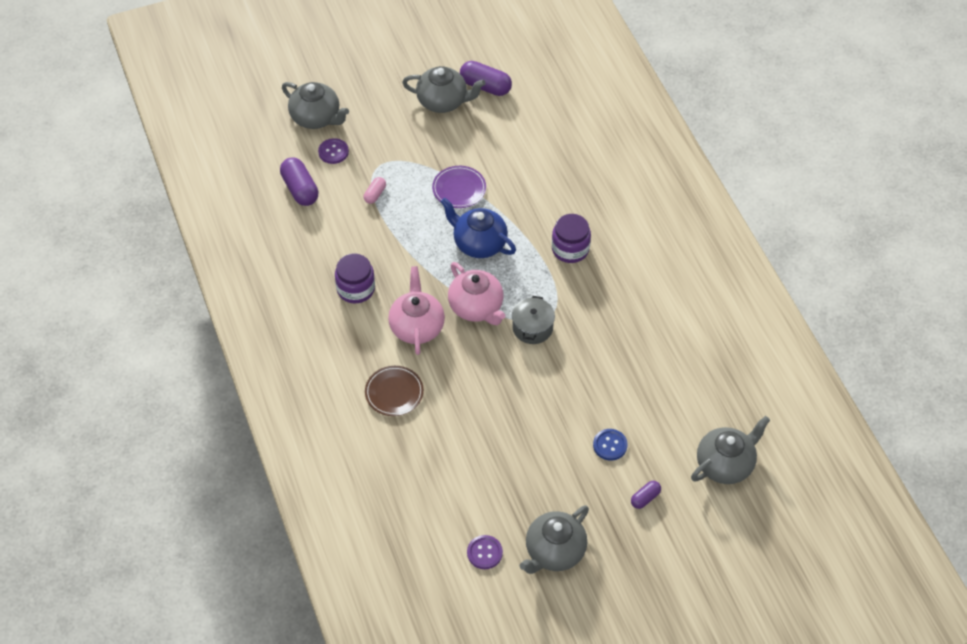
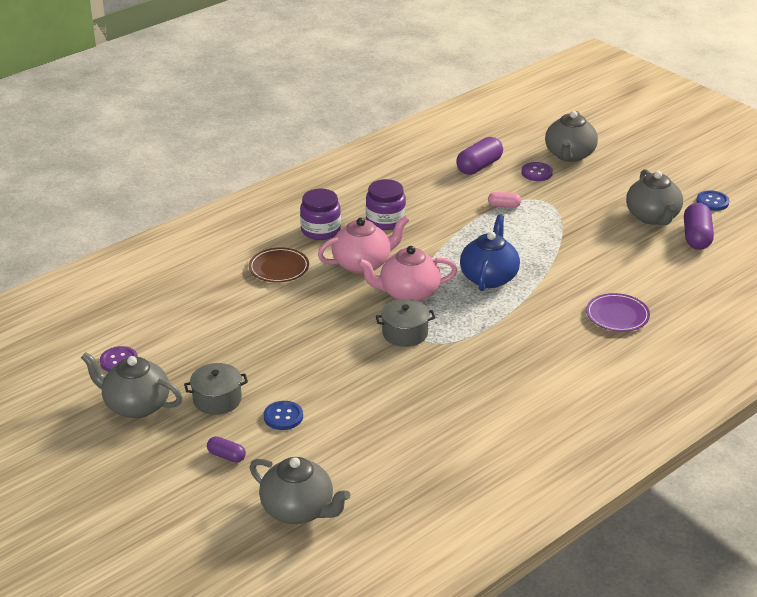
camera: 70 degrees right, 20 degrees down
(440, 54) = (712, 202): none -> blue button
(459, 189) = (549, 251): purple plate -> purple plate (617, 315)
(476, 307) = (408, 293): pink teapot -> pink teapot turned 45 degrees clockwise
(569, 488) = (217, 400): none -> grey pot
(570, 249) = (524, 336): purple jar -> purple jar (320, 230)

